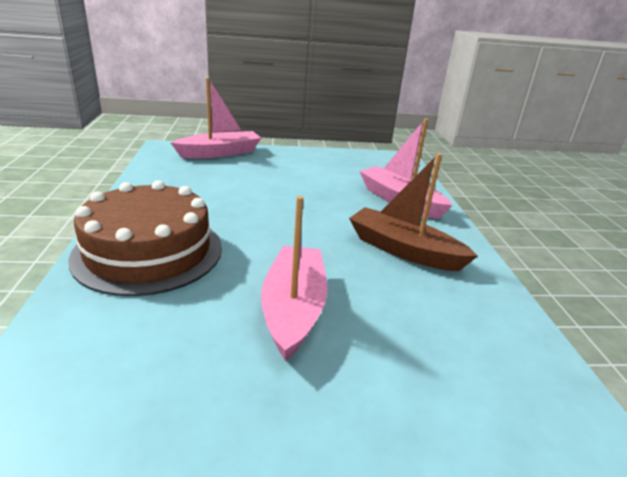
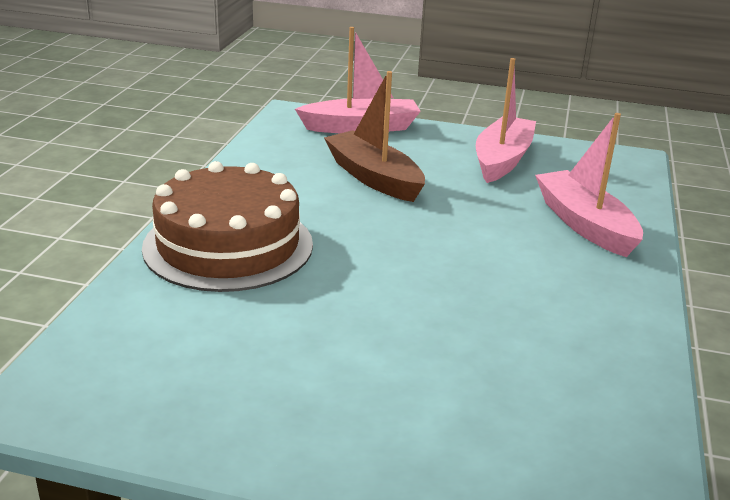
camera: 20 degrees right, 0 degrees up
(293, 309) = (364, 332): pink boat -> pink boat (502, 160)
(403, 250) = (544, 290): brown boat -> brown boat (374, 178)

